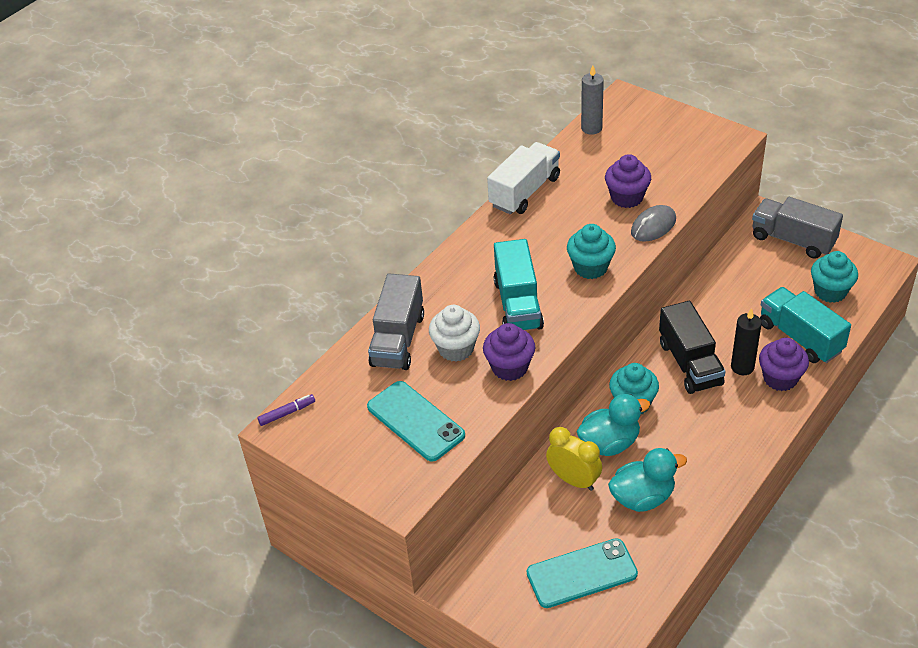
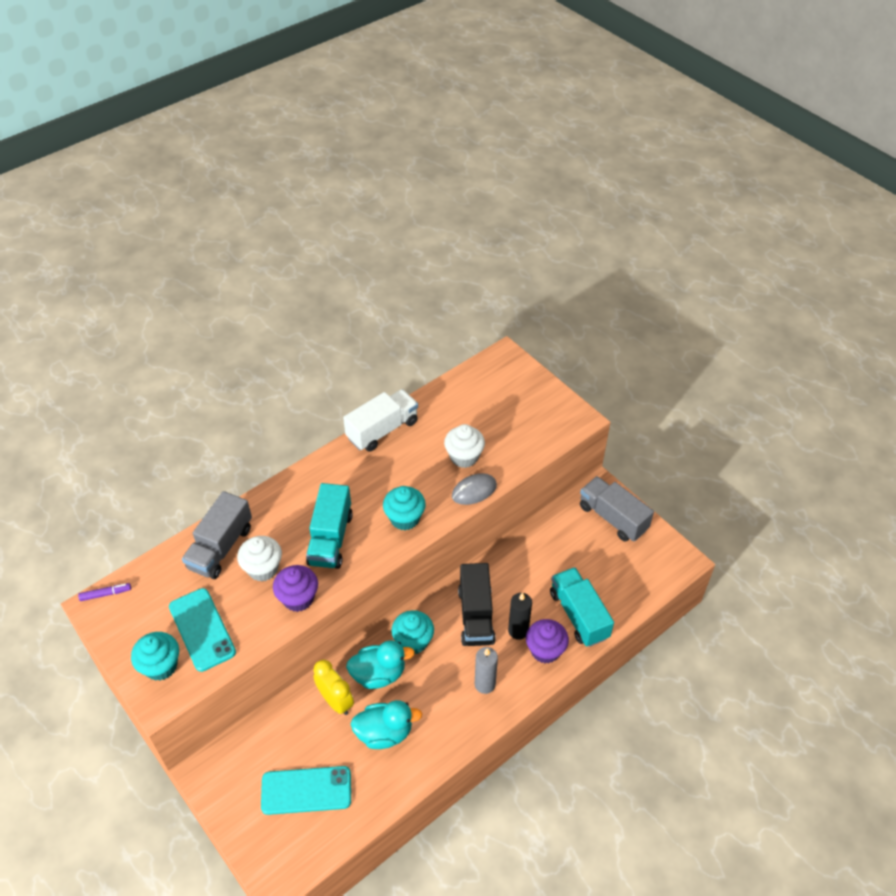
camera: 10 degrees right, 5 degrees up
(591, 128) = (464, 380): grey candle -> grey candle (485, 684)
(627, 197) = (464, 457): purple cupcake -> white cupcake
(830, 291) = (623, 577): turquoise cupcake -> turquoise cupcake (161, 666)

